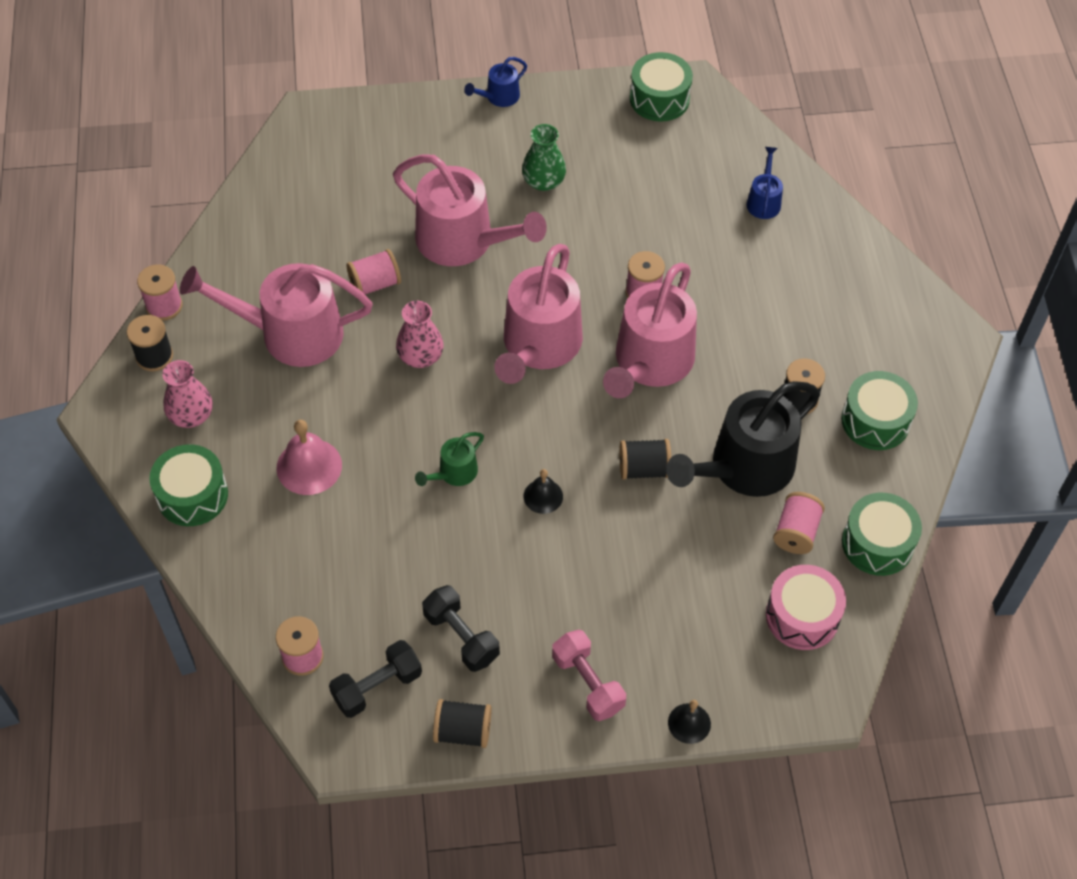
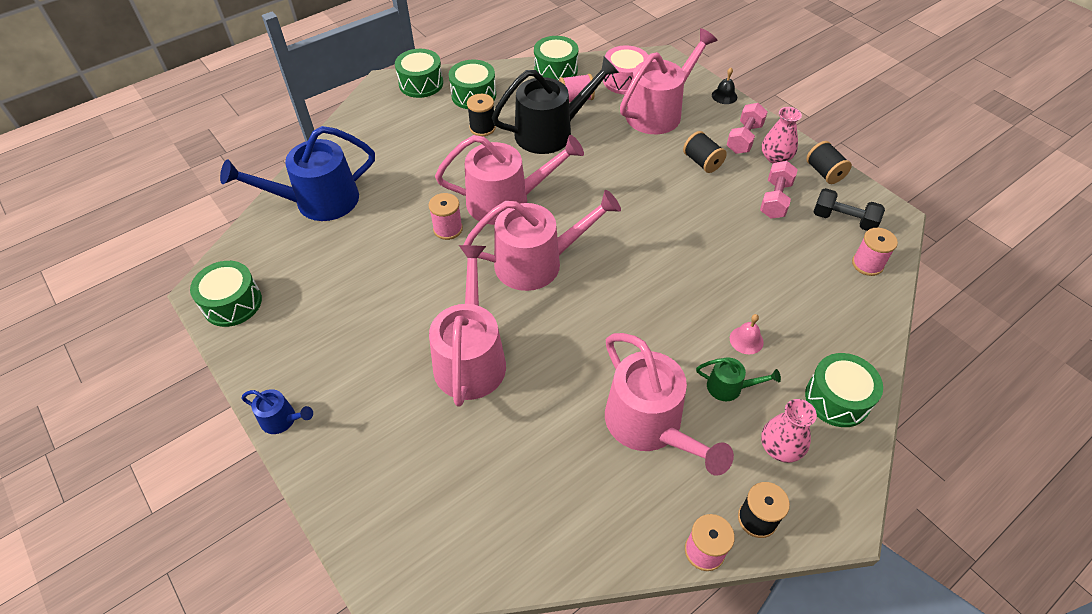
camera: 120 degrees left, 5 degrees down
(309, 466) = (746, 340): pink bell -> pink bell, size x0.60
(375, 284) = (556, 394): pink spool -> none
(420, 356) = (600, 326): pink vase -> pink vase (775, 157)
(454, 473) = (675, 257): green watering can -> green watering can (729, 387)
(461, 636) = (775, 199): black dumbbell -> pink dumbbell
(543, 181) = (372, 336): green vase -> none
(543, 496) = (650, 207): black bell -> none
(643, 469) = (589, 172): black spool -> black spool (702, 162)
(706, 615) = (658, 112): none -> pink watering can
(744, 467) = (550, 132): black watering can -> black watering can turned 45 degrees counterclockwise
(764, 201) = (318, 201): blue watering can -> blue watering can, size x2.18
(936, 375) = (421, 83): none -> green drum

